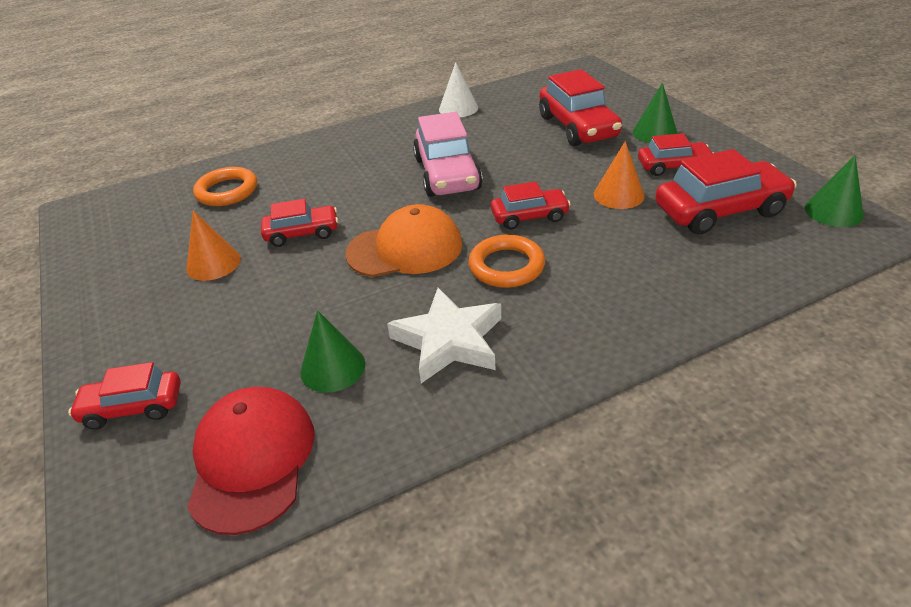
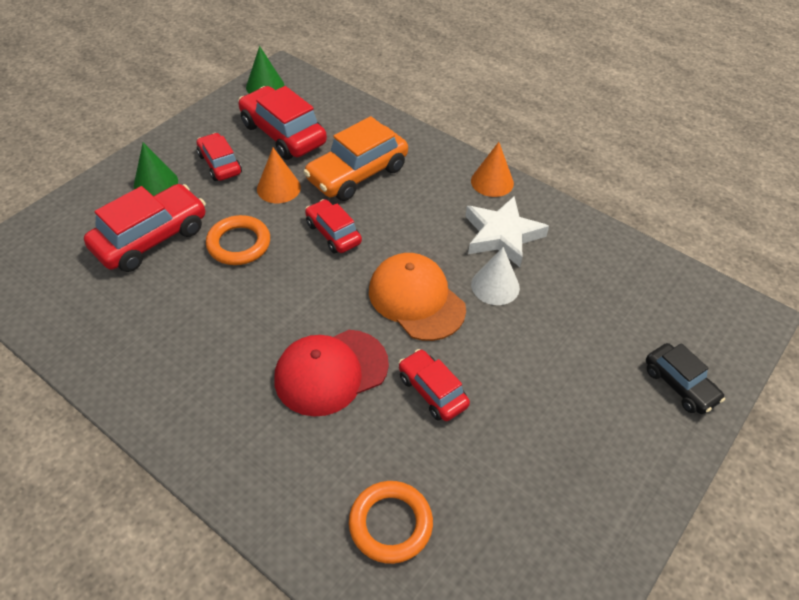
camera: 120 degrees left, 10 degrees up
(133, 407) = (679, 385): red car -> black car
(213, 263) = (514, 443): orange cone -> orange cone (492, 182)
(252, 460) = (656, 291): red cap -> red cap (331, 372)
(333, 367) = (565, 286): green cone -> none
(447, 174) = (280, 314): pink car -> none
(458, 108) = (112, 360): white cone -> white cone (495, 286)
(506, 266) = (407, 229): orange ring -> orange ring (239, 244)
(622, 250) = (357, 174): none -> orange car

